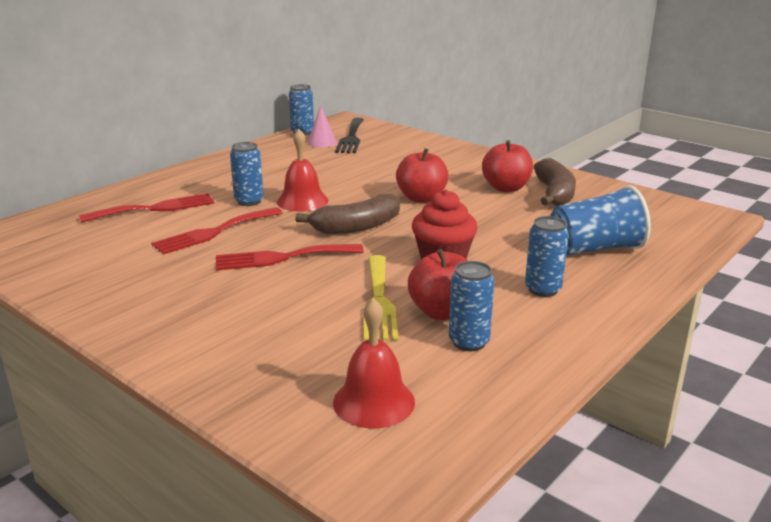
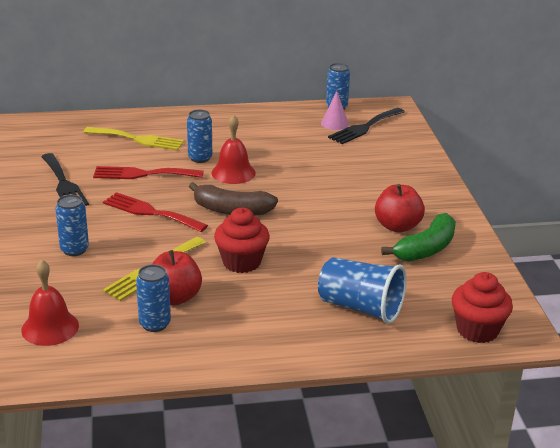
camera: 40 degrees right, 5 degrees up
(136, 271) = (63, 183): none -> black fork
(154, 209) = (137, 139): red fork -> yellow fork
(421, 198) = (316, 207): red apple -> none
(543, 289) = (263, 316): blue can -> blue can (74, 250)
(554, 194) = (426, 249): brown banana -> green banana
(691, 227) = (477, 330): none -> red cupcake

